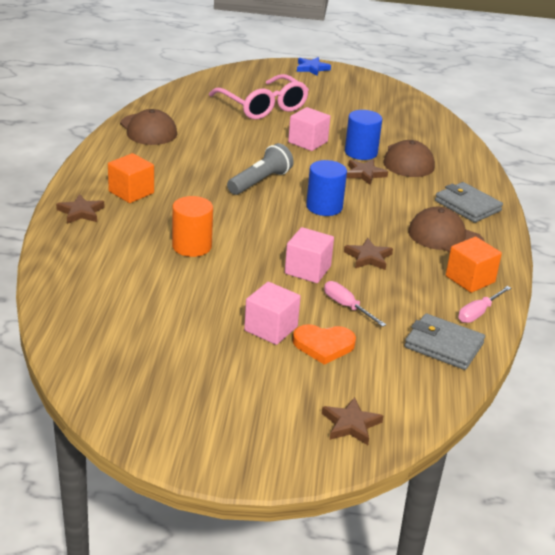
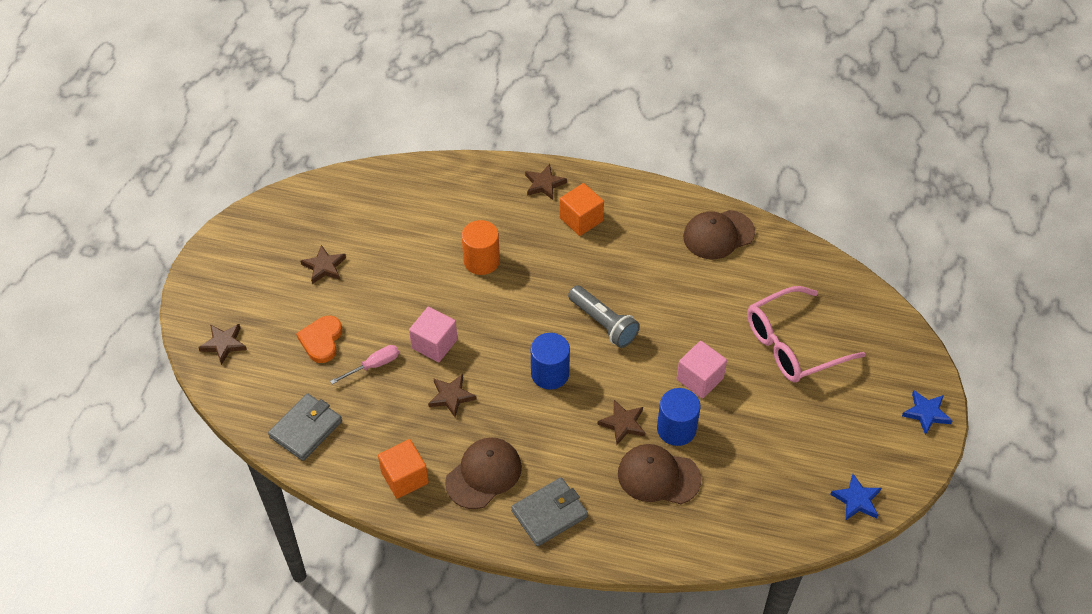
camera: 100 degrees right, 20 degrees up
(213, 353) = (324, 267): none -> brown star
(271, 328) = (350, 307): pink cube -> none
(393, 94) = (856, 500): none -> blue star
(478, 313) = (349, 470): pink screwdriver -> none

